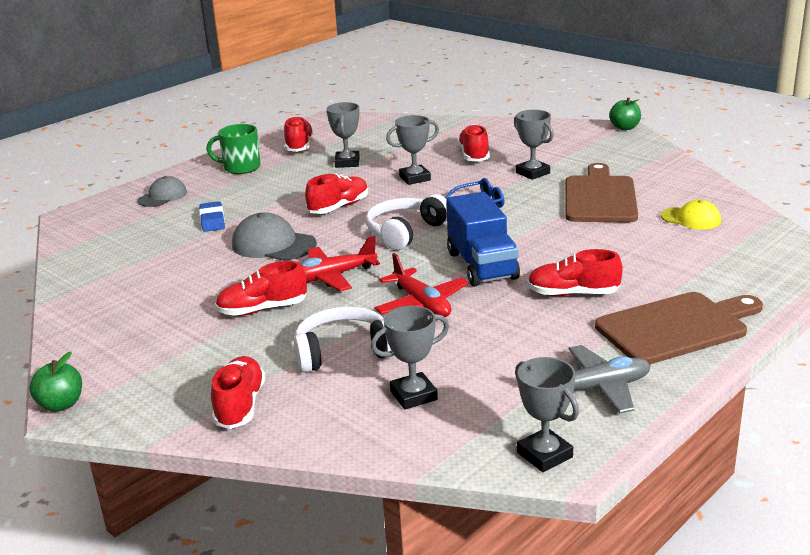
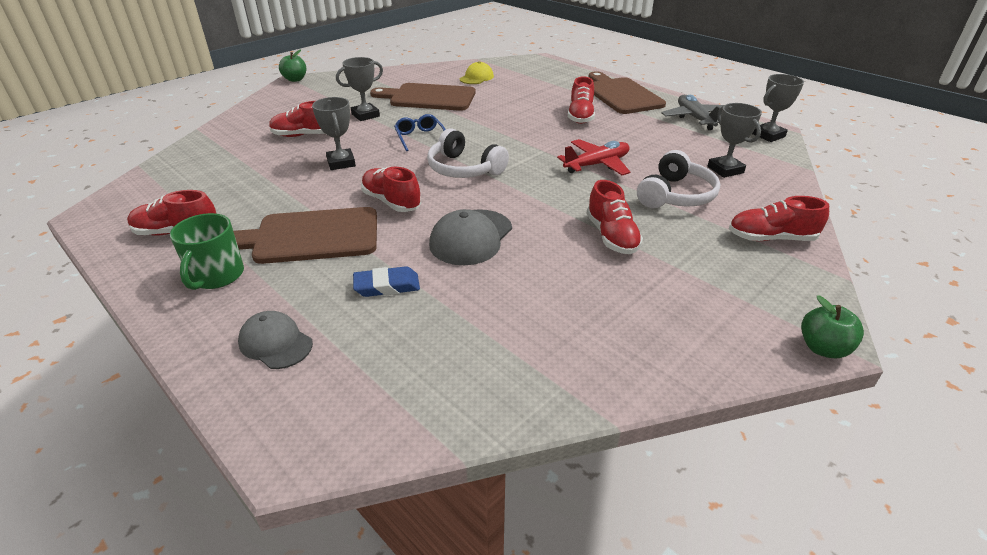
camera: 90 degrees left, 10 degrees up
(286, 186) = (310, 236): none -> brown cutting board
(331, 277) = (548, 203): red plane -> none
(343, 352) = (676, 195): white headphones -> white headphones turned 135 degrees counterclockwise
(347, 163) = (267, 199): grey trophy -> none
(482, 265) = (535, 141): blue truck -> none

